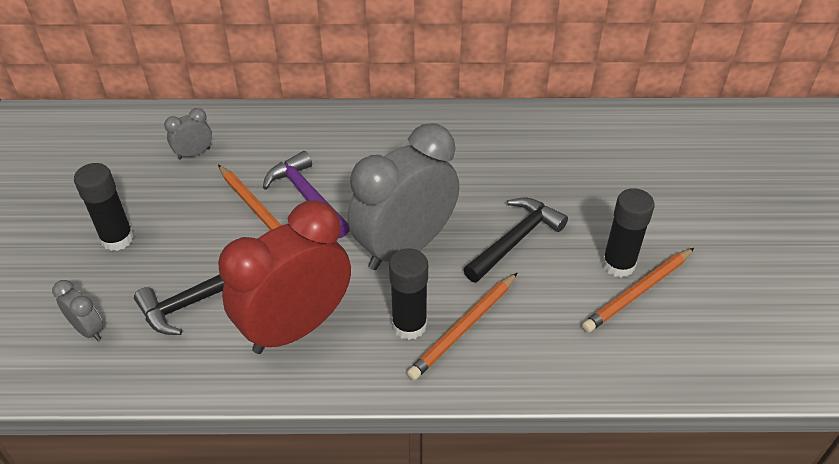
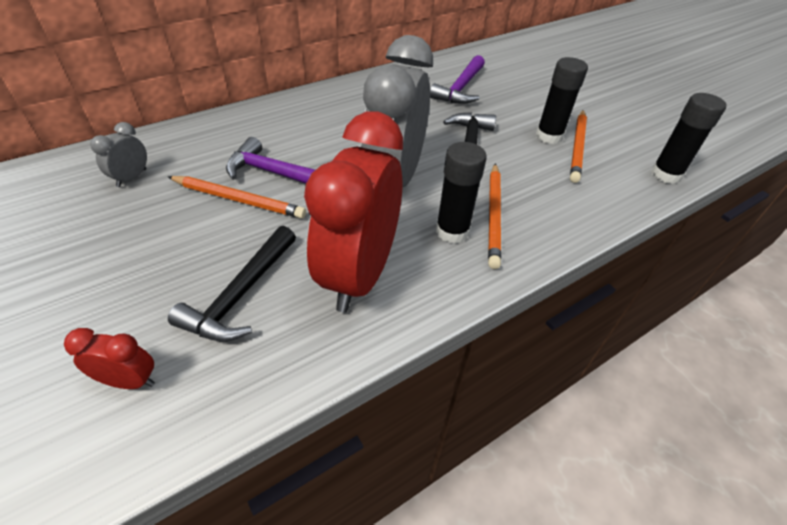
camera: 35 degrees left, 0 degrees up
(88, 330) = (130, 381): grey clock -> red clock
(117, 239) = (98, 278): black glue stick -> black glue stick (666, 174)
(577, 162) = (460, 88): none -> purple hammer

